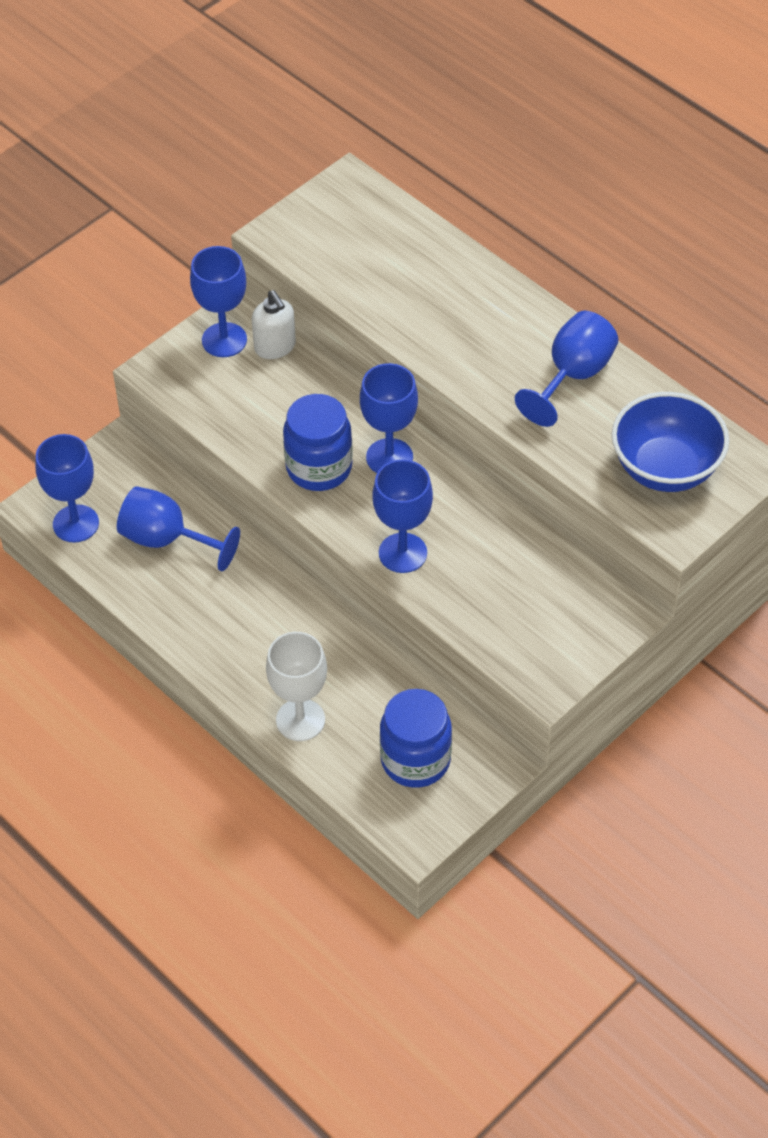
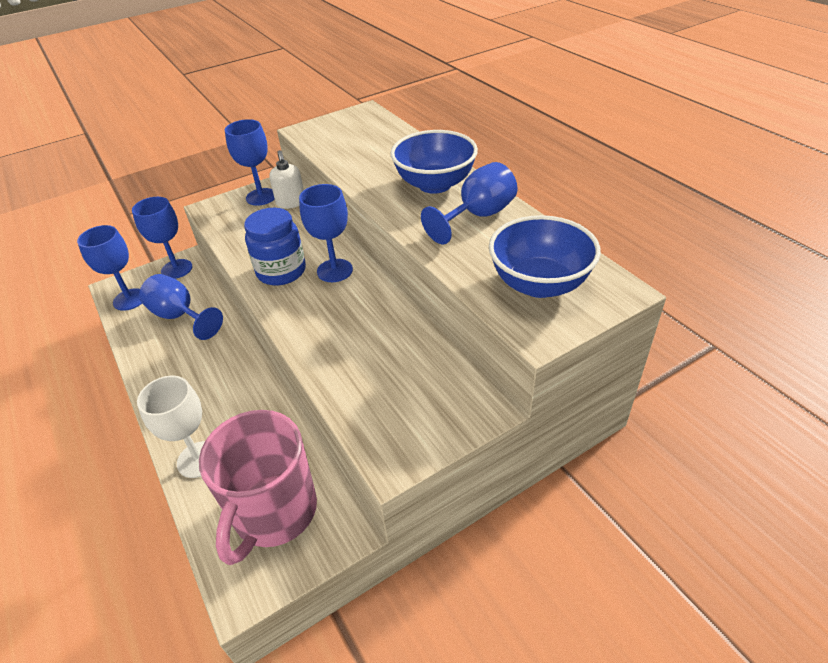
camera: 15 degrees right, 10 degrees down
(403, 553) = (313, 334): blue goblet -> blue goblet (176, 269)
(415, 760) = (274, 512): blue jar -> pink mug
(503, 326) = (435, 184): none -> blue bowl

